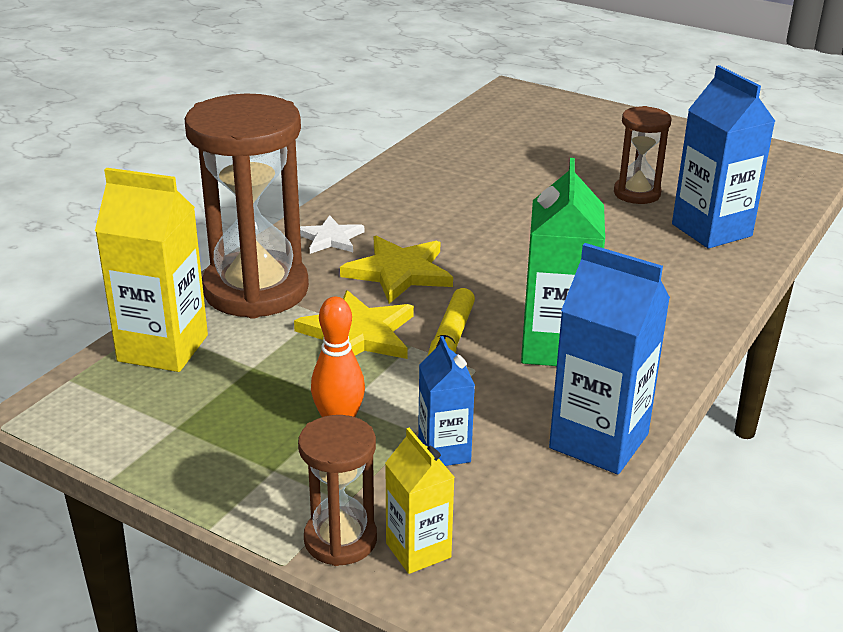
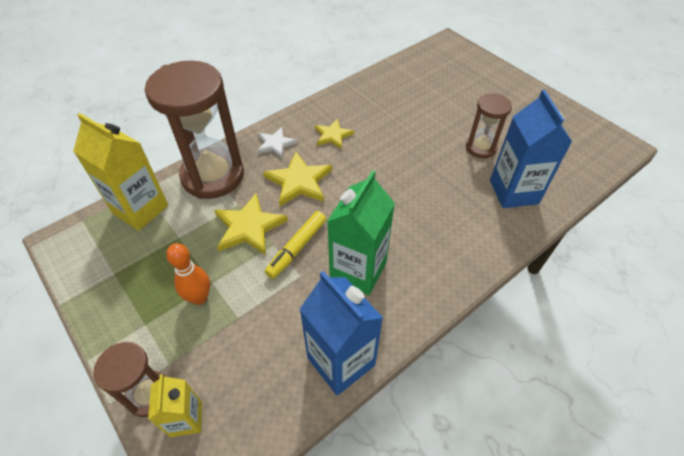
camera: 20 degrees right, 20 degrees up
(413, 215) = (333, 135): none -> yellow star
(444, 451) = (245, 340): blue carton -> none

